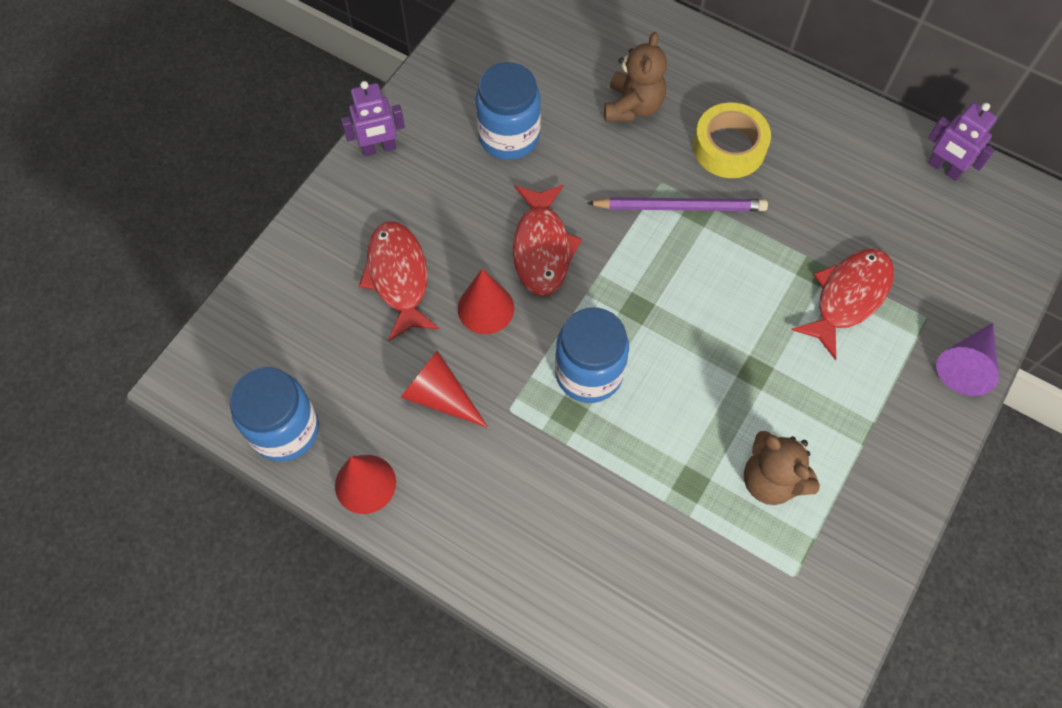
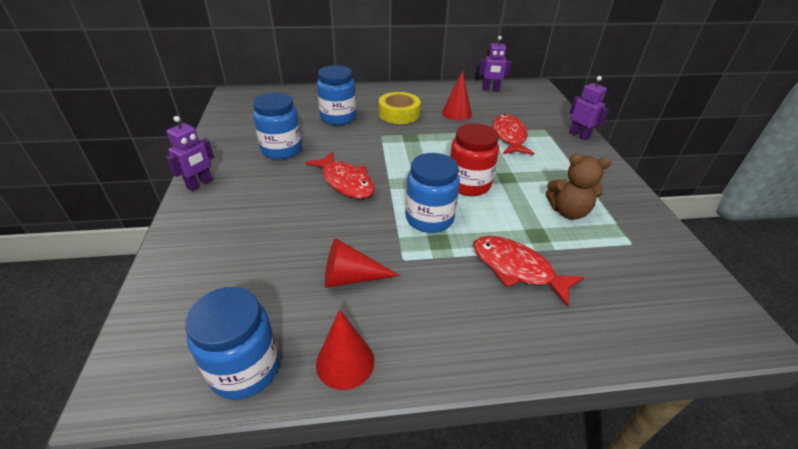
camera: 40 degrees left, 25 degrees down
(398, 277) = (265, 234): red fish -> red fish (517, 269)
(485, 308) = (338, 221): red cone -> red cone (457, 113)
(633, 106) = (338, 118): brown teddy bear -> blue jar
(680, 207) = (400, 139): purple pencil -> none
(690, 351) = (468, 184): none -> red jar
(966, 365) = (579, 135): purple cone -> purple robot

